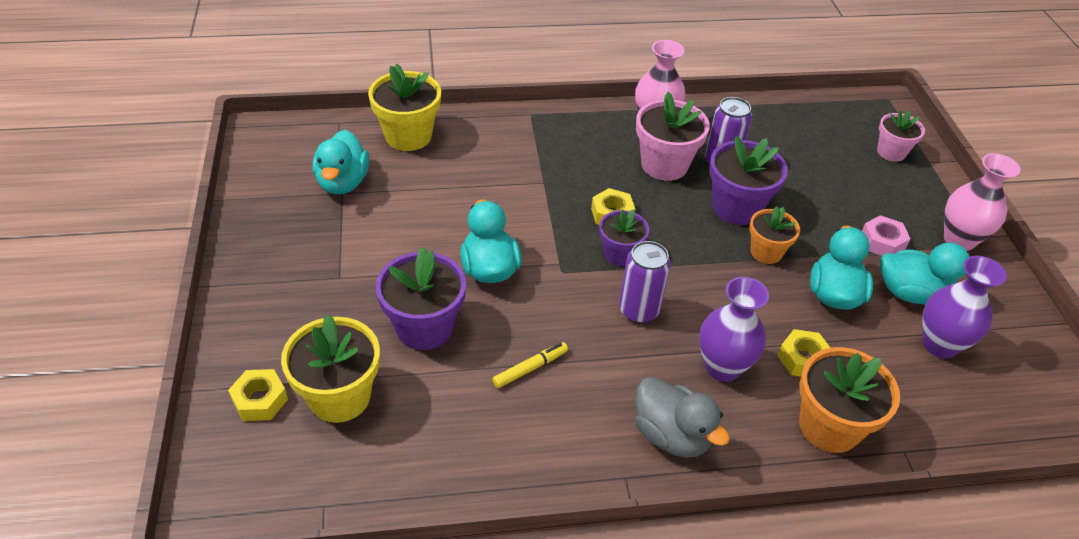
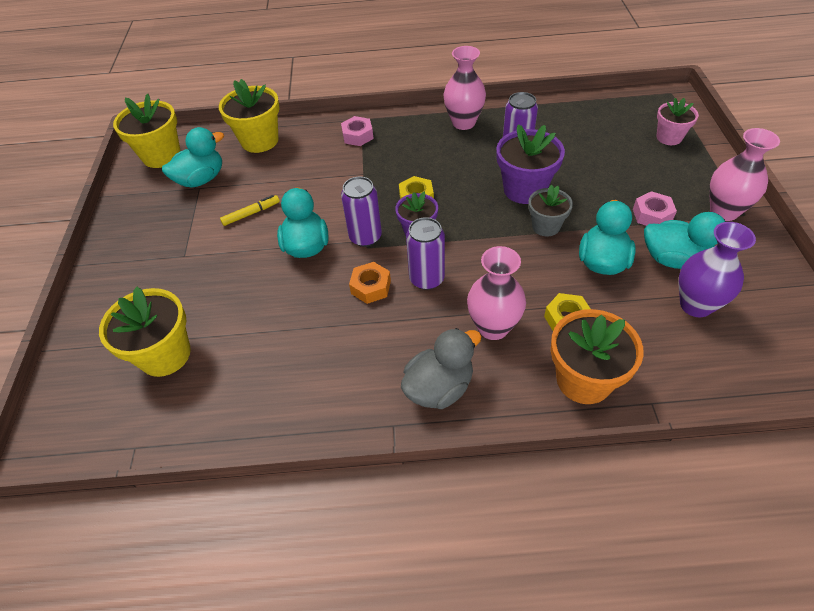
camera: 10 degrees right, 5 degrees up
(260, 400) = (101, 358): yellow nut -> none
(285, 150) = (161, 155): none -> yellow flower pot
(343, 182) = (201, 179): turquoise duck -> turquoise duck turned 135 degrees counterclockwise
(424, 327) = (244, 296): purple flower pot -> none
(529, 135) = (357, 136): none -> pink nut
(530, 368) = (326, 329): yellow marker -> yellow marker (251, 213)
(559, 259) = (365, 237): none -> purple can
(575, 319) = (371, 287): none -> orange nut
(664, 165) = (467, 156): pink flower pot -> none
(671, 435) = (439, 388): grey duck -> grey duck turned 90 degrees counterclockwise
(722, 367) = (493, 327): purple vase -> pink vase
(766, 252) = (546, 226): orange flower pot -> grey flower pot

